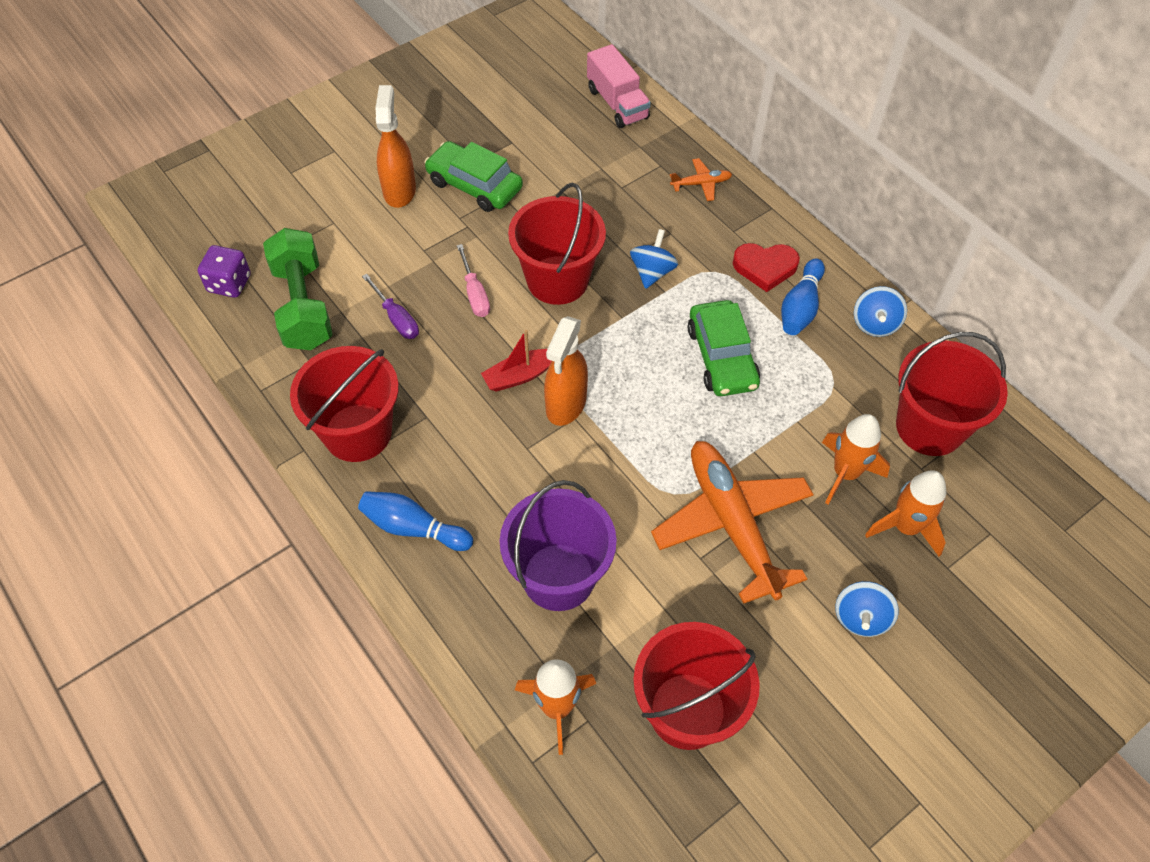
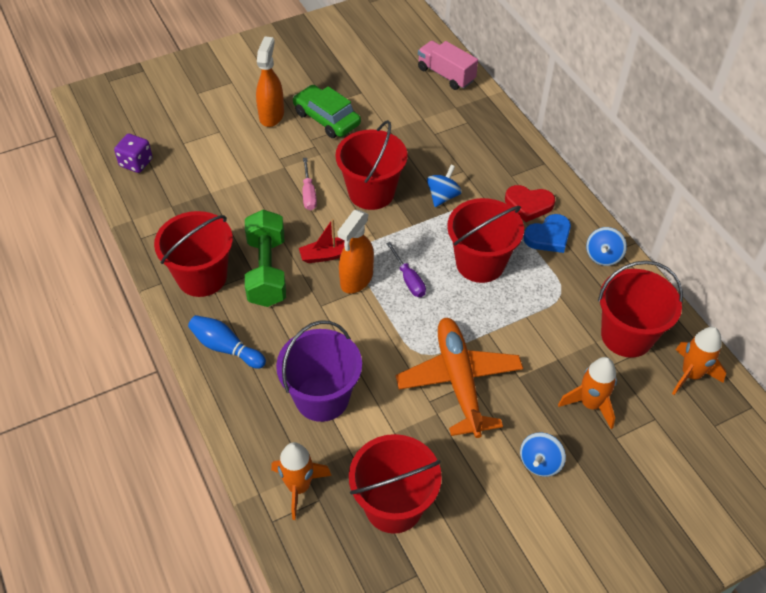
camera: 10 degrees right, 5 degrees down
(303, 306) = (184, 185): green dumbbell -> green dumbbell (267, 271)
(396, 318) = (248, 203): purple screwdriver -> purple screwdriver (408, 279)
(617, 103) = (446, 75): pink truck -> pink truck turned 150 degrees clockwise
(701, 184) = (494, 139): orange plane -> none
(721, 357) = (480, 263): green car -> red bucket
(800, 307) = (548, 236): blue bowling pin -> blue heart
(845, 473) = (553, 359): orange rocket -> orange rocket (690, 375)

